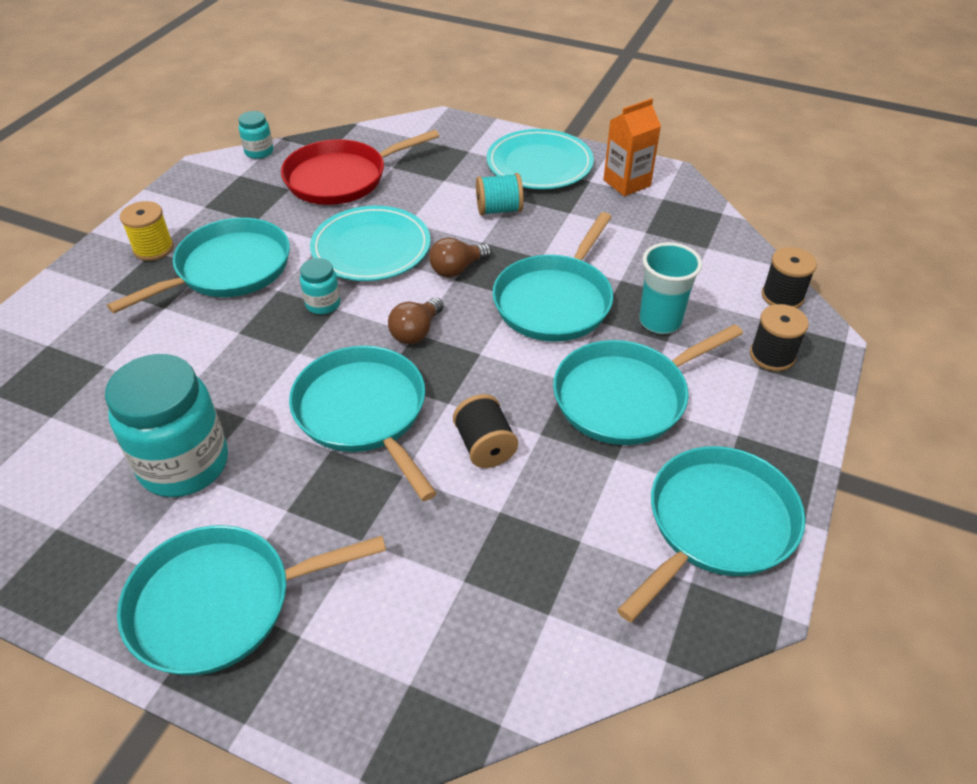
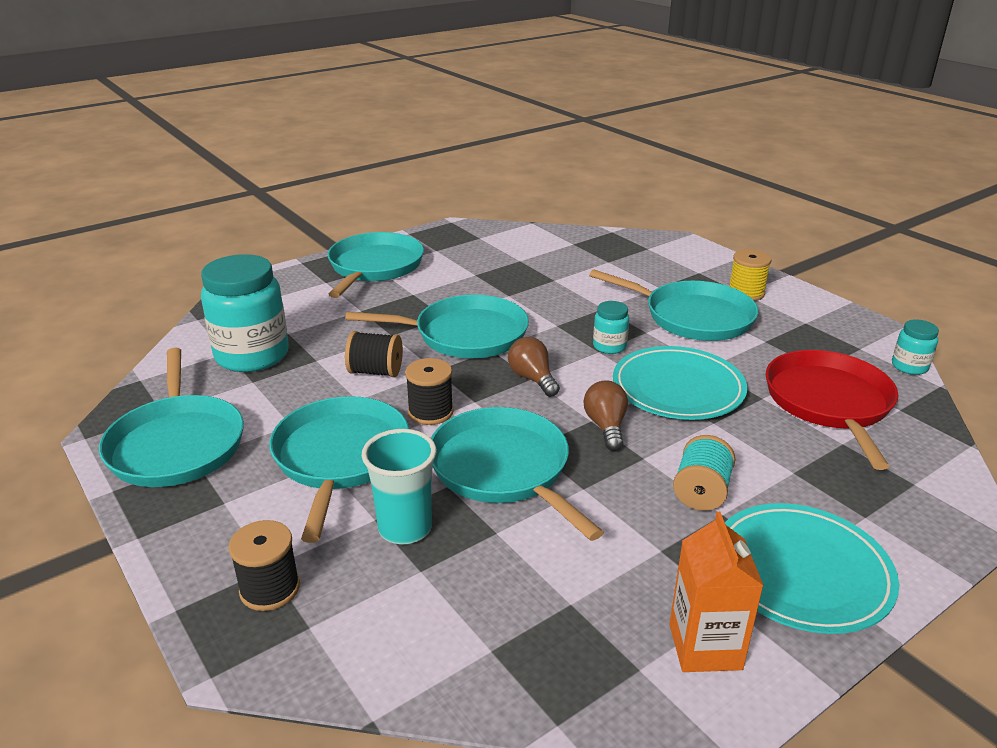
camera: 120 degrees right, 15 degrees down
(184, 464) = (487, 272): turquoise jar -> turquoise jar (252, 355)
(228, 269) = (693, 317): turquoise pan -> turquoise pan turned 45 degrees counterclockwise
(782, 296) = (336, 667): black spool -> black spool (430, 412)

